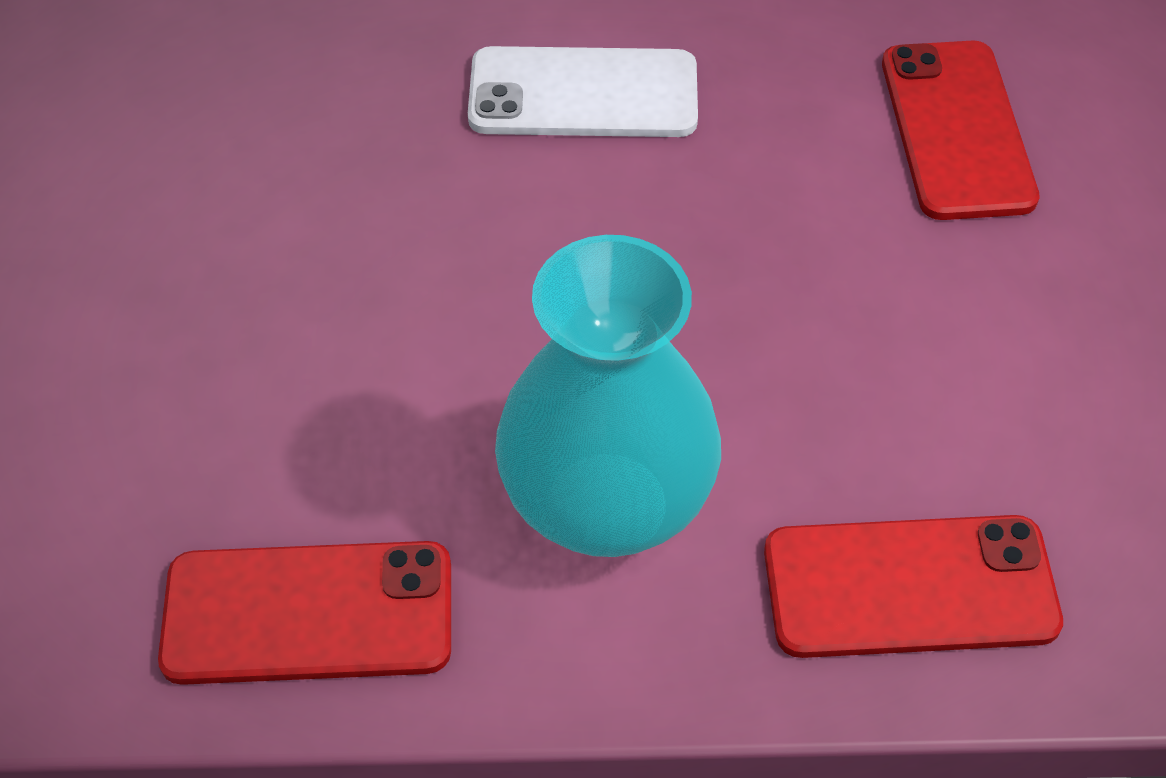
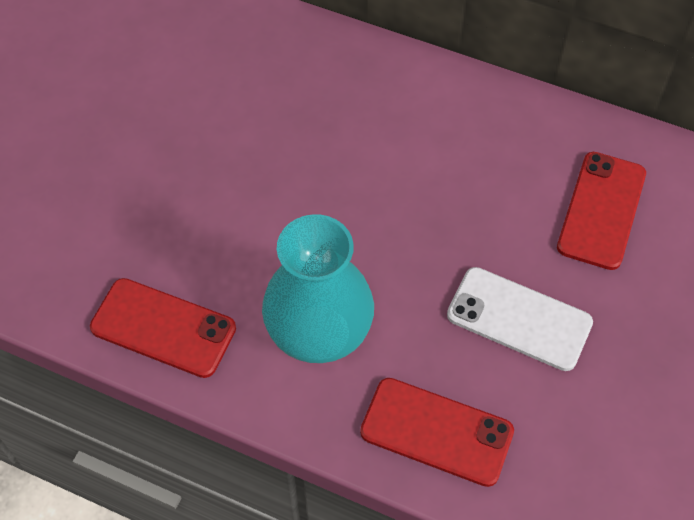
camera: 25 degrees right, 5 degrees up
(583, 94) = (421, 119): white phone -> white phone (519, 319)

